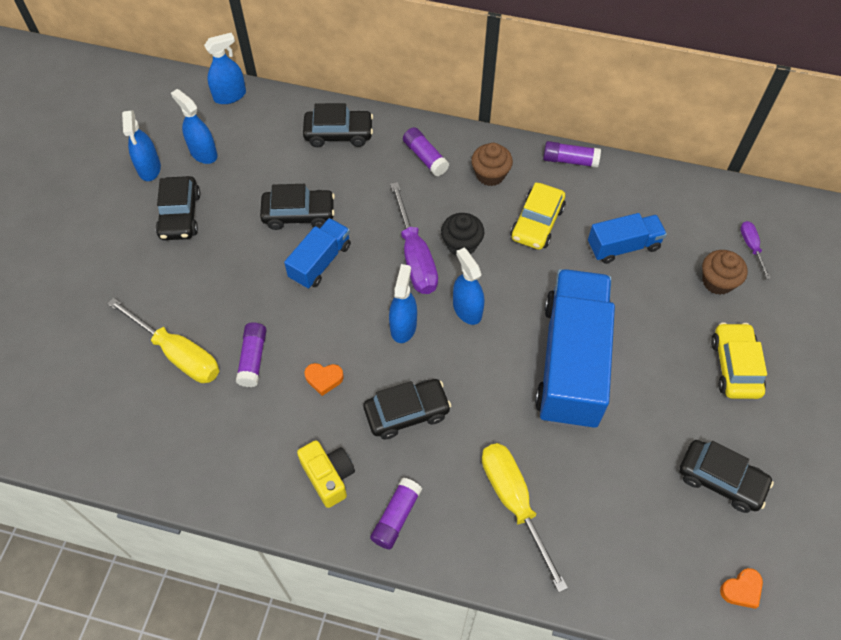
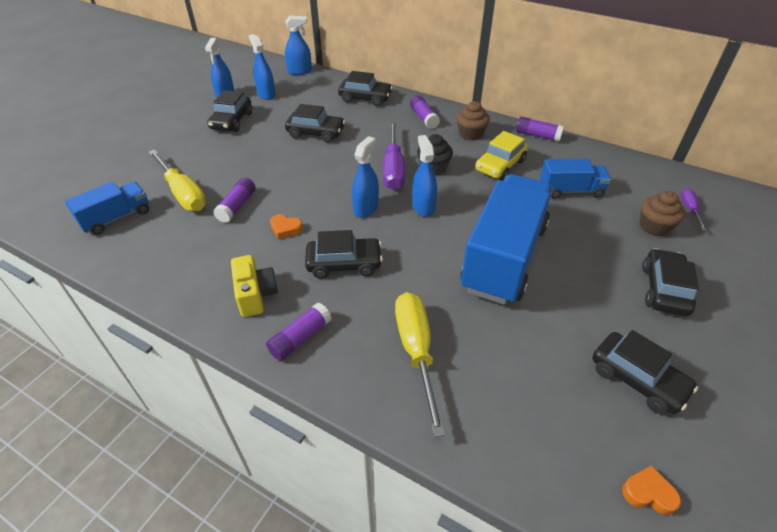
camera: 15 degrees right, 15 degrees down
(320, 262) = (318, 160): blue truck -> blue truck (116, 218)
(735, 366) = (664, 290): yellow car -> black car
(741, 590) = (648, 493): orange heart -> orange heart turned 150 degrees counterclockwise

